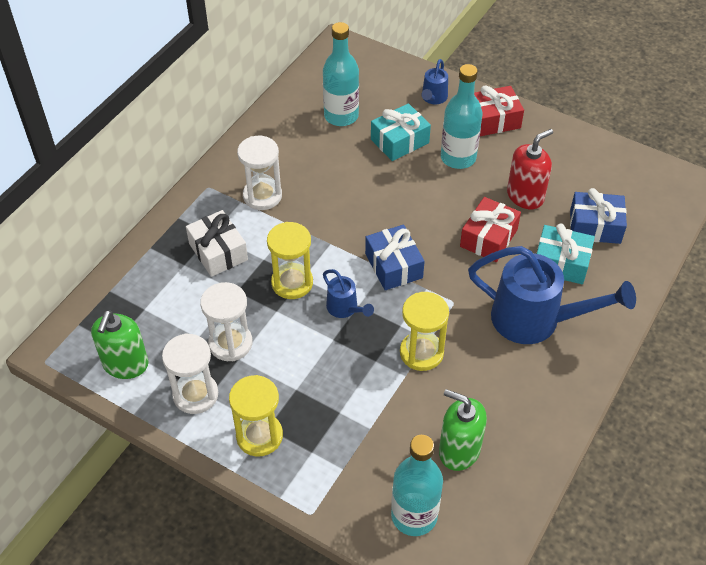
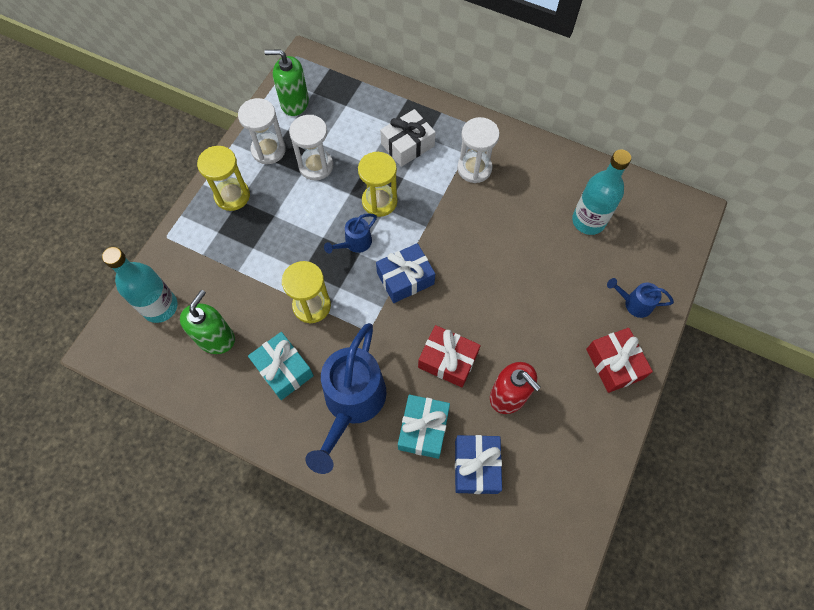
camera: 85 degrees right, 15 degrees up
(399, 141) = (564, 275): turquoise gift -> turquoise gift (283, 370)
(458, 158) = (551, 330): turquoise bottle -> none

